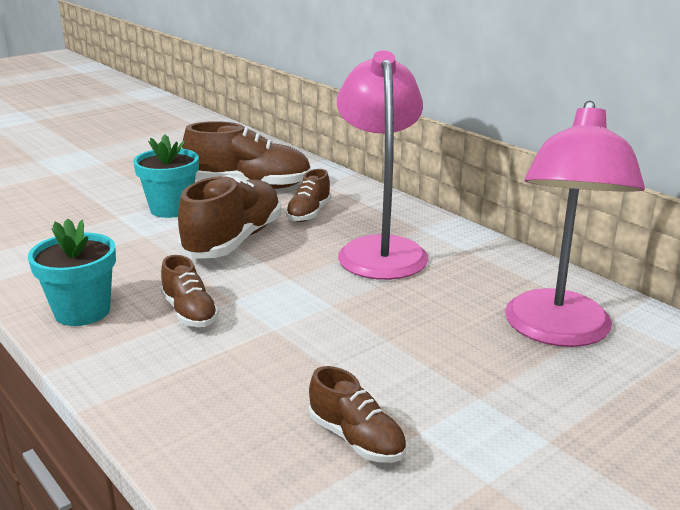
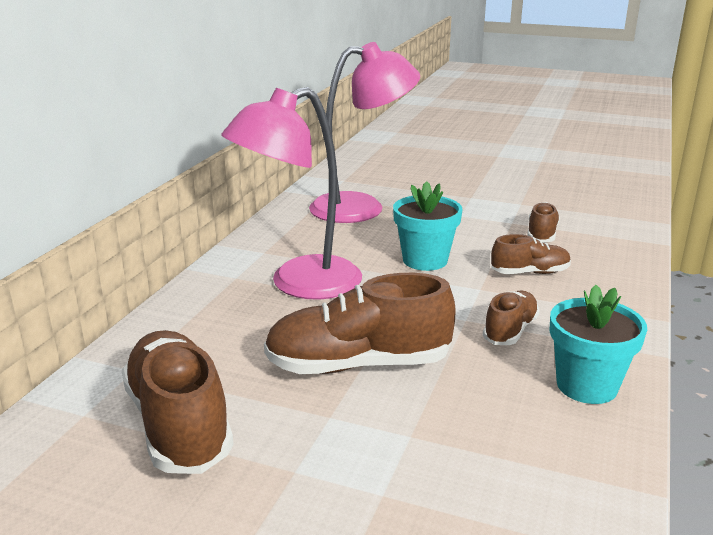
camera: 120 degrees left, 0 degrees up
(171, 209) = (314, 455): turquoise flower pot -> turquoise flower pot (425, 260)
(309, 213) = (244, 345): brown shoe -> brown shoe (530, 273)

